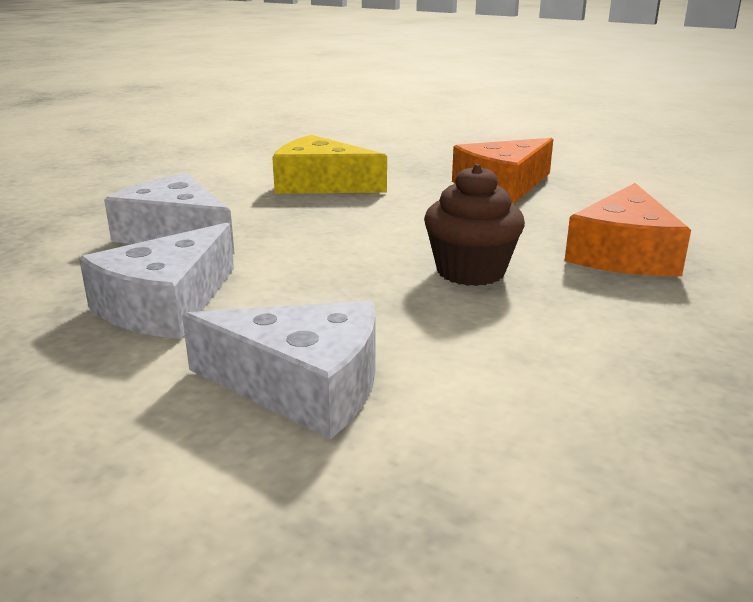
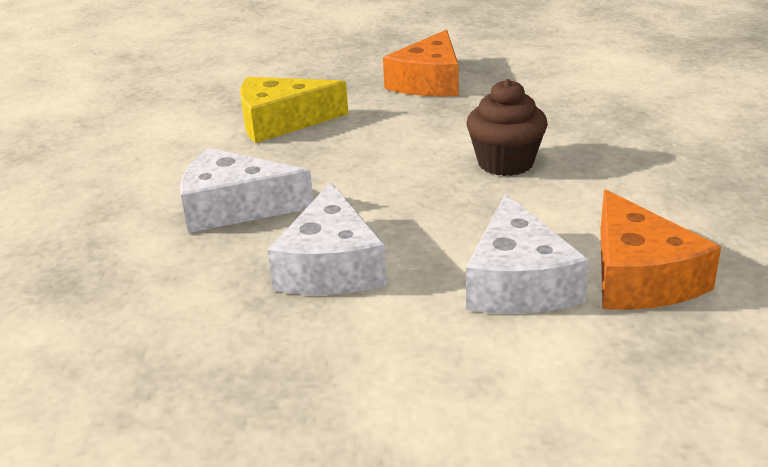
camera: 30 degrees left, 5 degrees up
(303, 386) = (518, 282): white cheese -> white cheese turned 105 degrees clockwise
(623, 254) = (582, 116): orange cheese -> orange cheese (639, 276)

